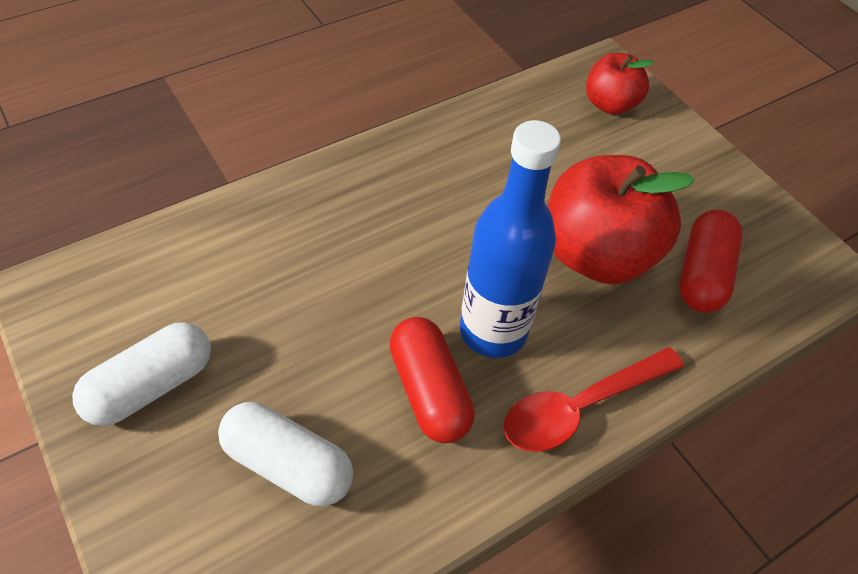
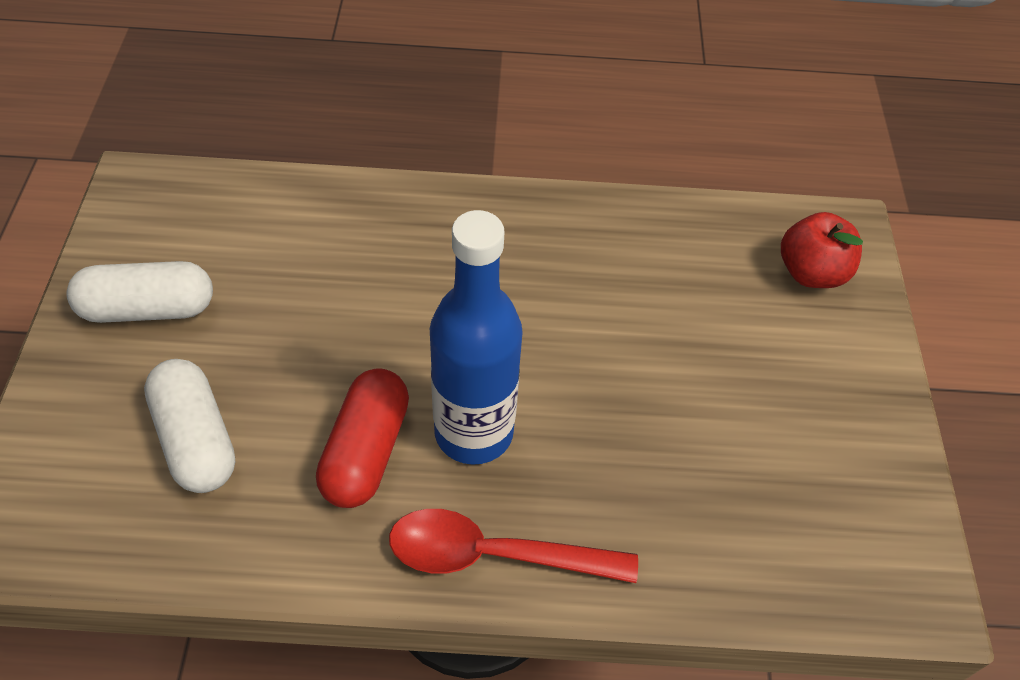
camera: 35 degrees right, 0 degrees up
(596, 254) = (648, 419): red apple -> none
(702, 274) = (751, 506): red capsule -> none

